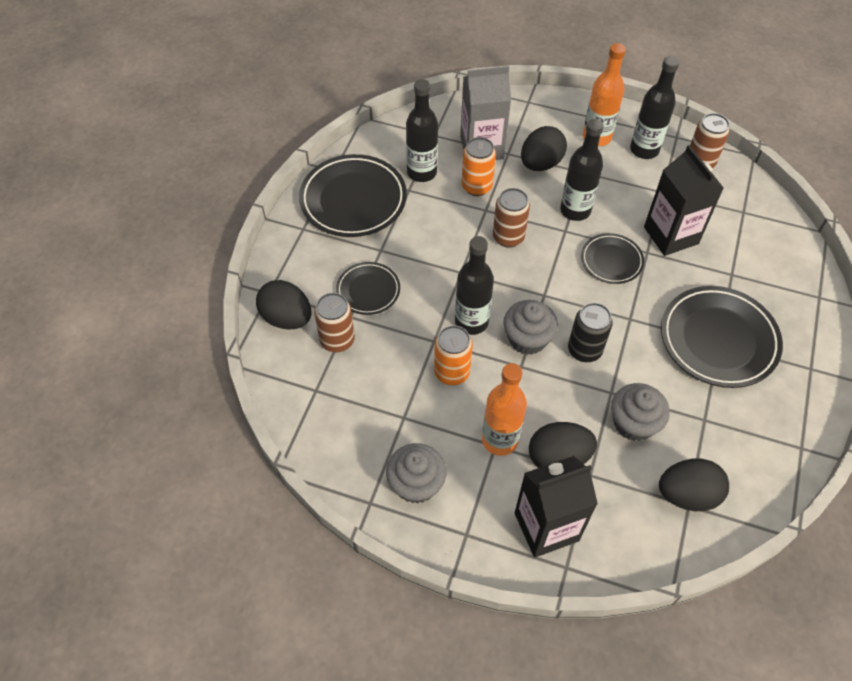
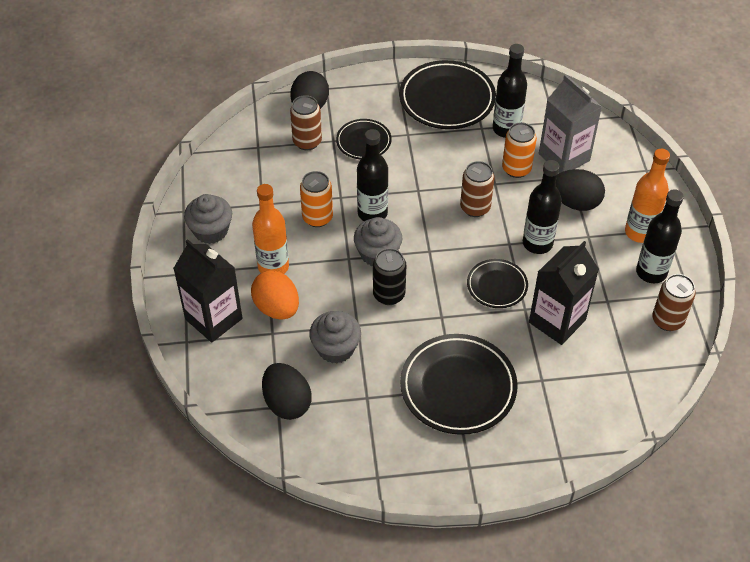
camera: 65 degrees right, 5 degrees down
(558, 458) = (277, 308): black egg -> orange egg

